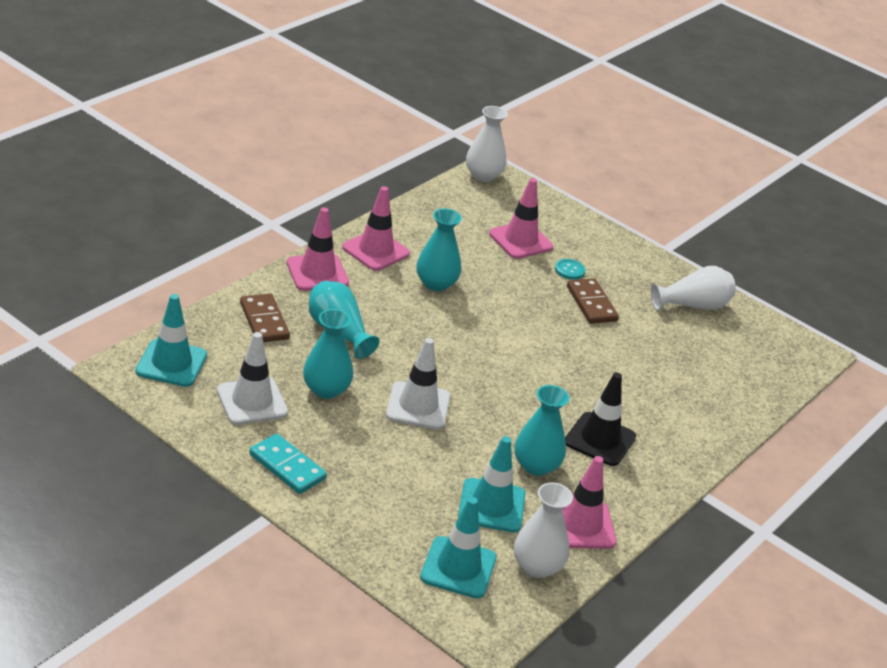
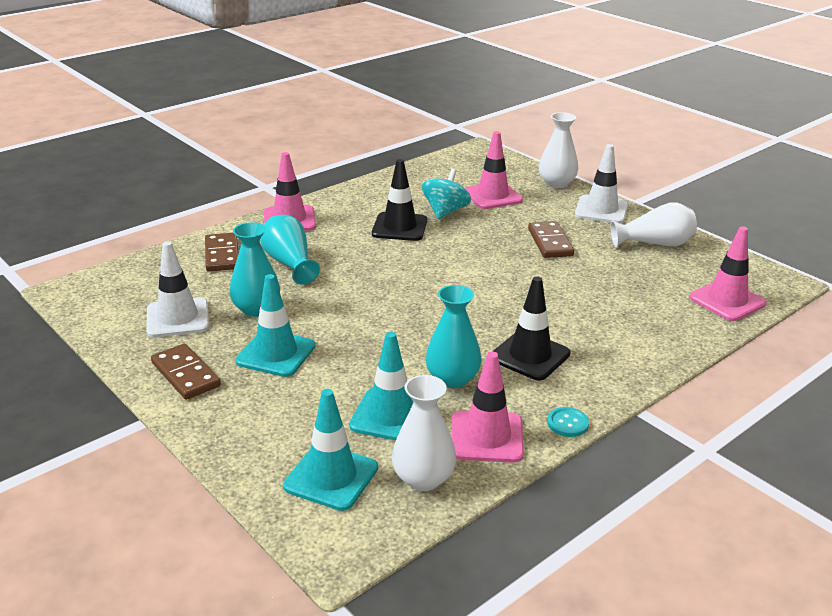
camera: 15 degrees right, 5 degrees down
(171, 363) = (116, 287): turquoise traffic cone -> turquoise traffic cone (276, 354)
(287, 466) = (186, 374): turquoise domino -> brown domino
(375, 250) = (351, 204): pink traffic cone -> pink traffic cone (727, 301)
(418, 406) = (344, 324): white traffic cone -> white traffic cone (601, 210)
(436, 283) = (399, 227): turquoise vase -> black traffic cone
(477, 262) = (445, 212): none -> turquoise spinning top
(483, 175) = (471, 152): white vase -> white vase (556, 183)
(569, 270) = (534, 217): turquoise button -> turquoise button (567, 423)

